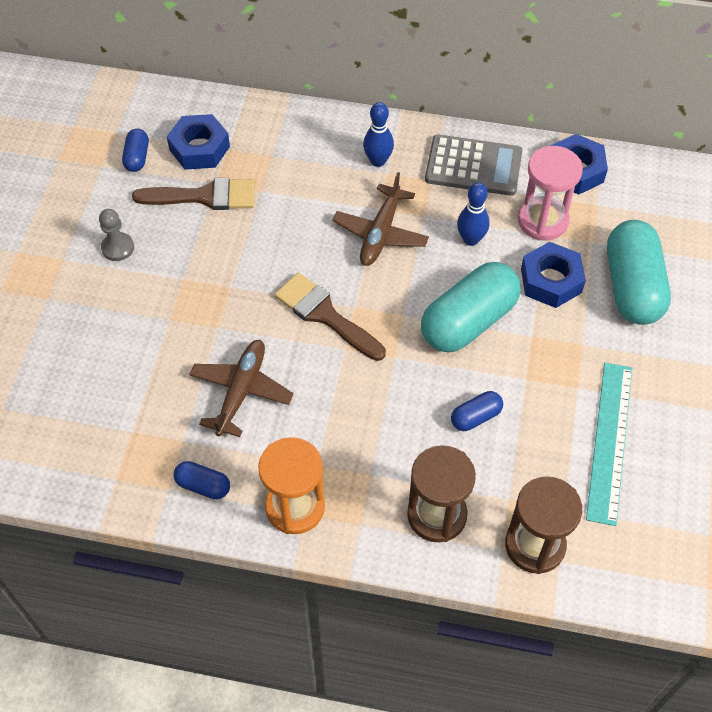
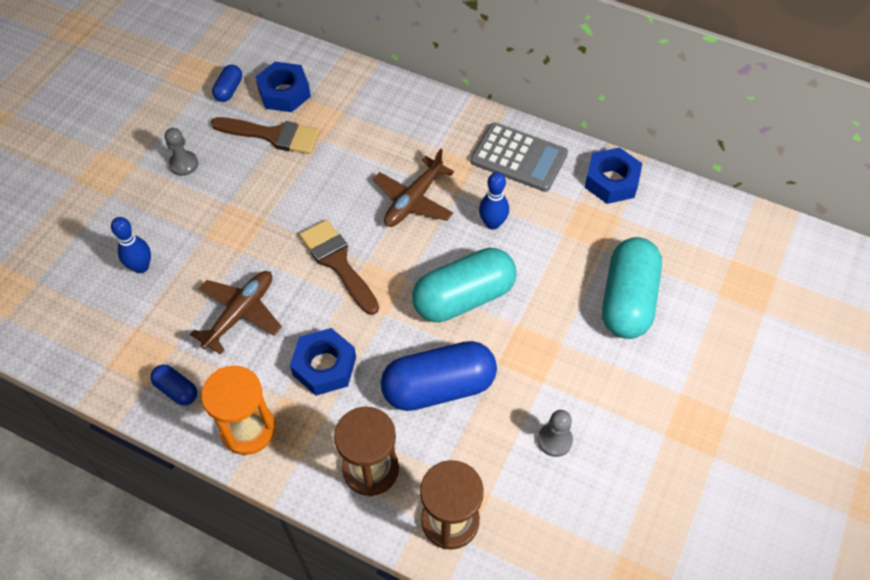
camera: 15 degrees right, 0 degrees up
(378, 161) = (434, 135): blue bowling pin -> blue bowling pin (141, 267)
(476, 417) = (438, 387): blue capsule -> blue capsule, size x2.15
(542, 221) = (564, 221): pink hourglass -> none
(551, 281) = (553, 277): blue nut -> blue nut (324, 366)
(609, 441) = (554, 440): turquoise ruler -> grey pawn

